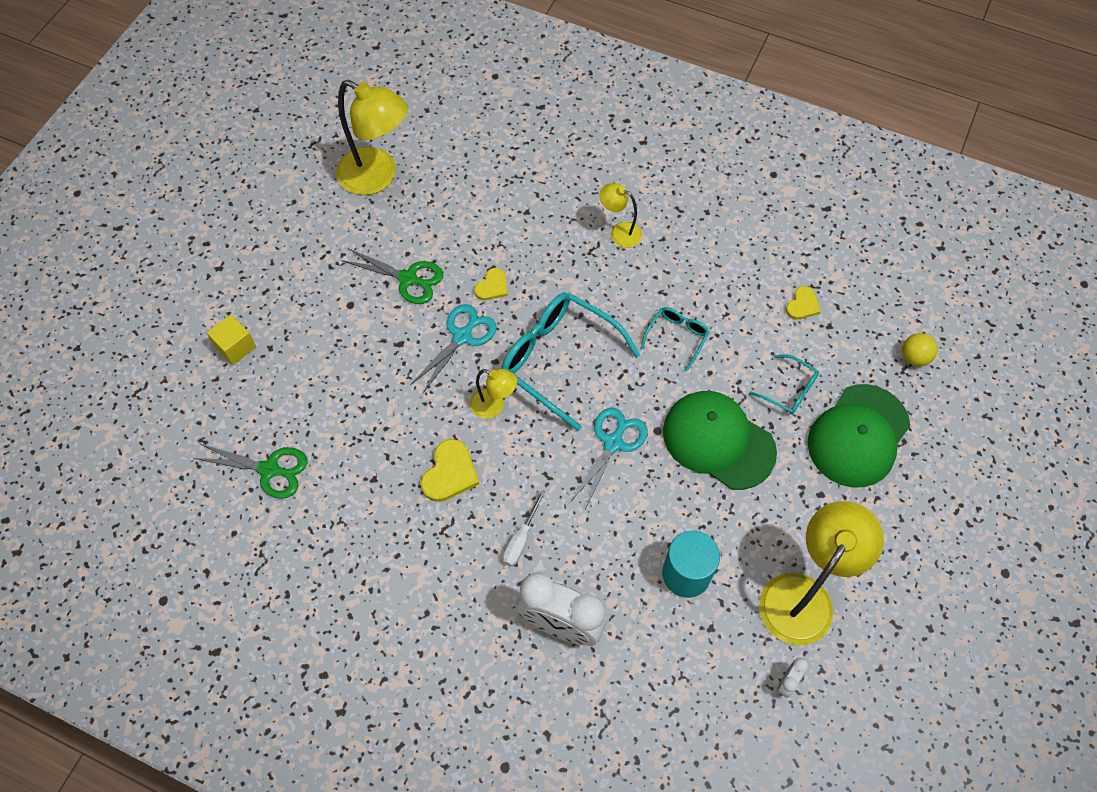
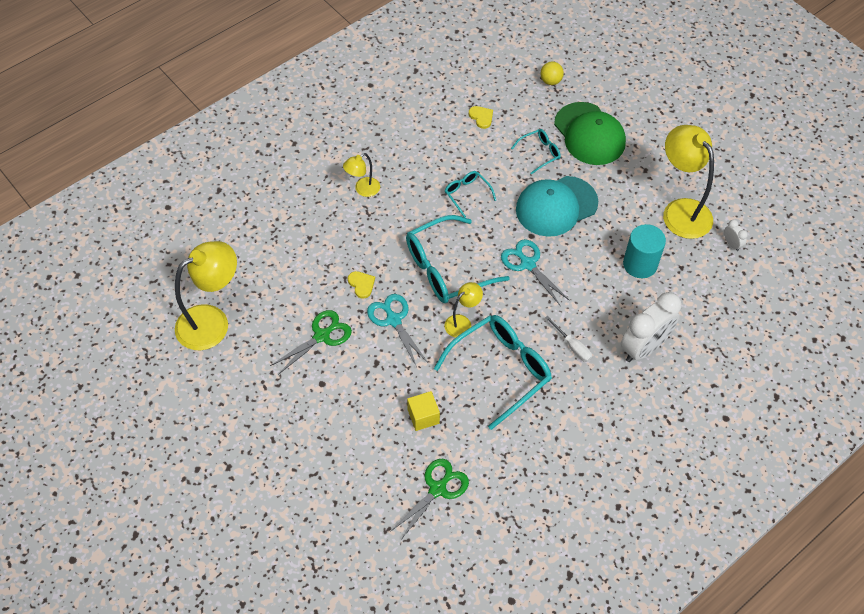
camera: 65 degrees left, 5 degrees down
(235, 347) = (313, 478): yellow cube -> yellow cube (423, 416)
(450, 473) = (501, 370): yellow heart -> turquoise glasses
(718, 441) = (556, 206): green cap -> turquoise cap

